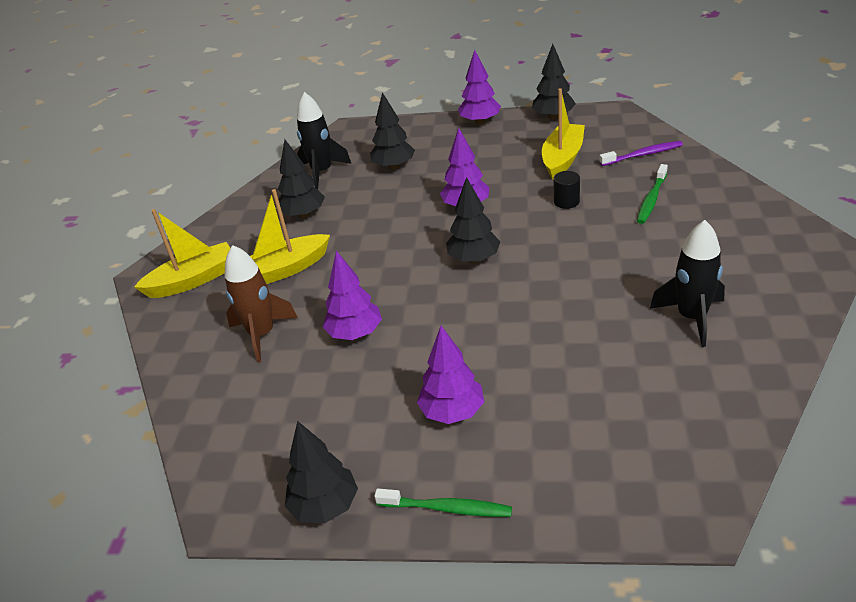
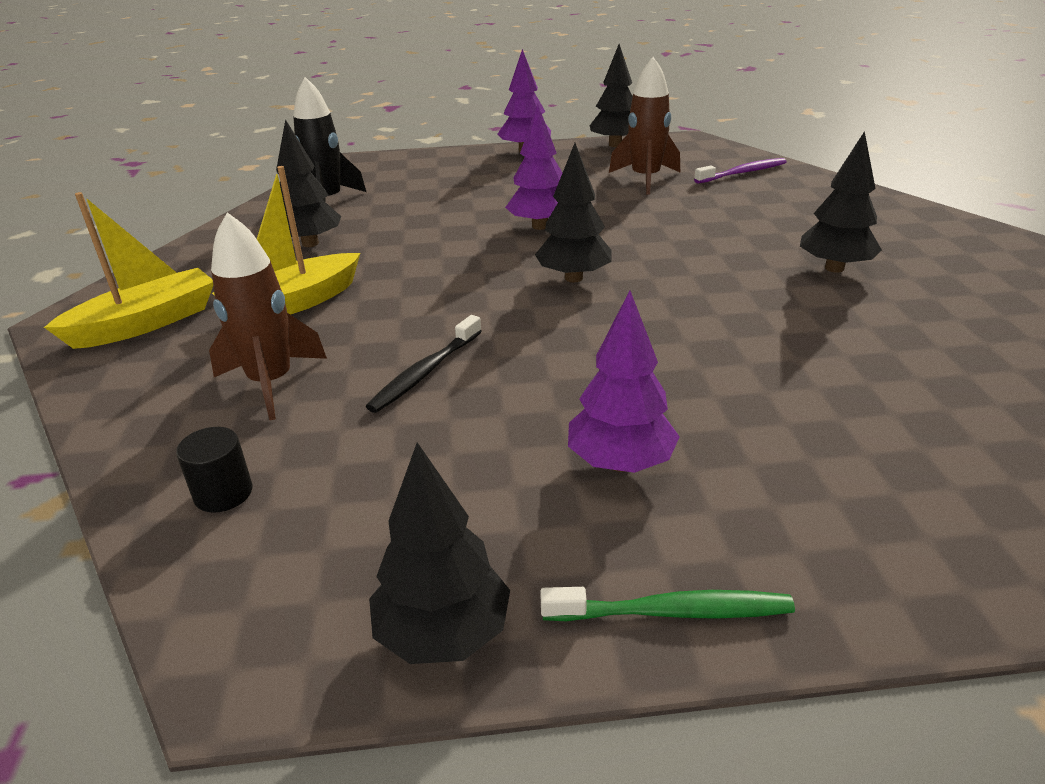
camera: 15 degrees left, 5 degrees down
(355, 334) = (425, 372): purple tree -> black toothbrush
(394, 166) = (426, 193): black tree -> black tree (834, 268)
(562, 158) = (645, 179): yellow boat -> brown rocket
(566, 201) = (671, 217): black cylinder -> black cylinder (223, 493)
(651, 199) = (778, 211): green toothbrush -> none
(691, 317) = (907, 323): black rocket -> none

